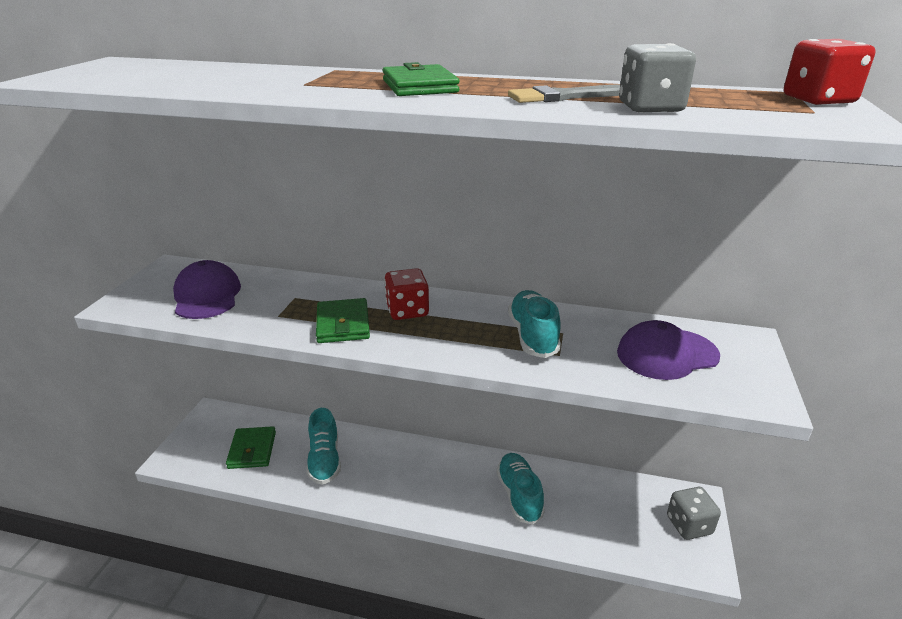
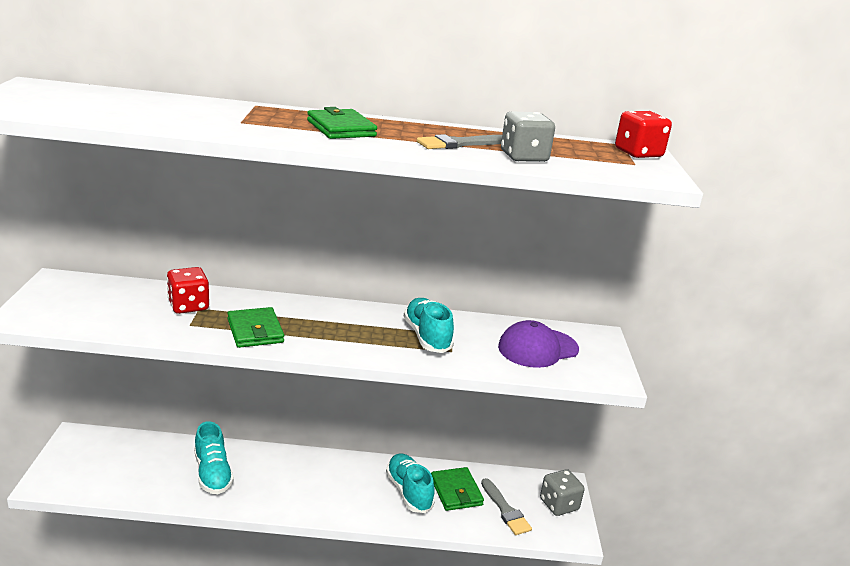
camera: 15 degrees left, 5 degrees down
(207, 296) = (110, 308): purple cap -> none
(252, 450) = (133, 469): green wallet -> green wallet (456, 491)
(407, 311) = (311, 318): red dice -> red dice (188, 306)
(625, 527) = (505, 510): none -> grey brush

